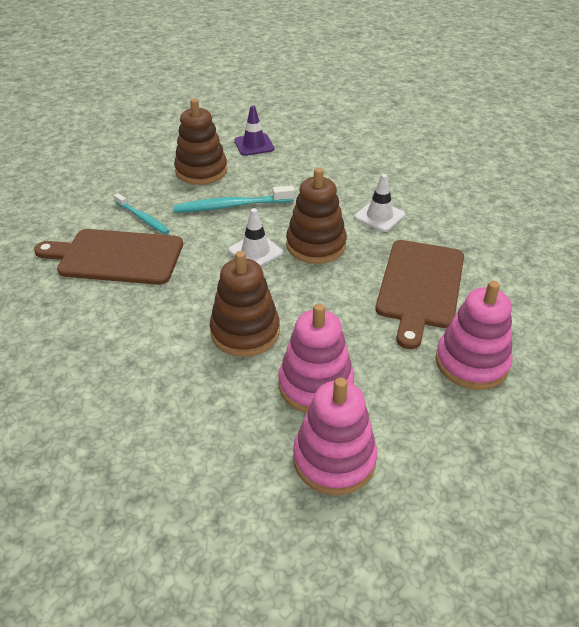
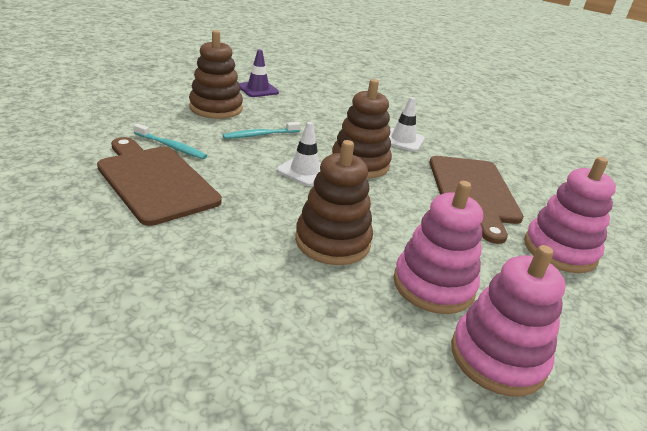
camera: 20 degrees left, 10 degrees down
(116, 256) = (155, 181): brown cutting board -> brown cutting board turned 60 degrees clockwise
(231, 206) = (260, 135): turquoise toothbrush -> turquoise toothbrush, size x0.66

